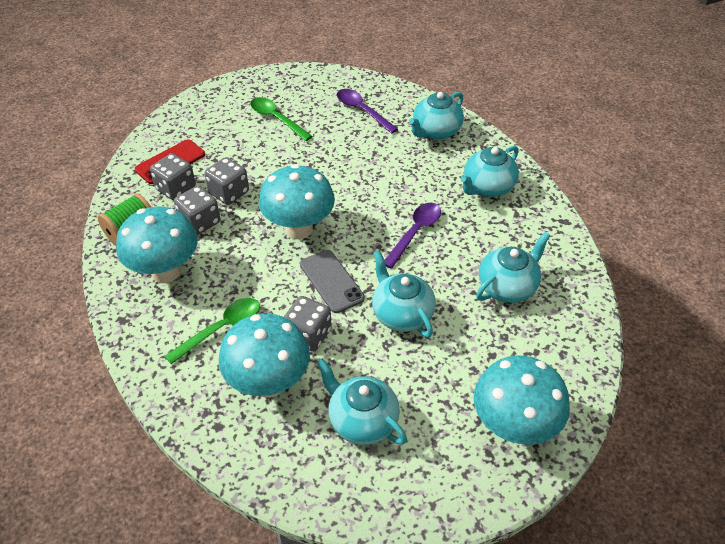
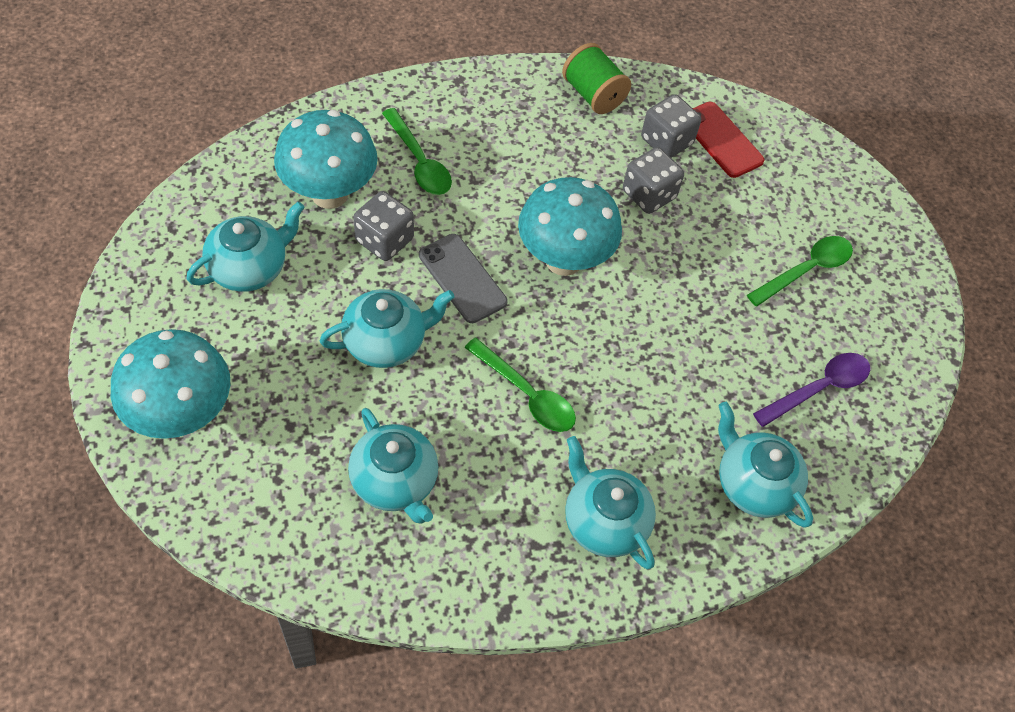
camera: 95 degrees right, 10 degrees up
(166, 272) = (521, 121): turquoise mushroom -> none
(200, 222) = (599, 159): grey dice -> none
(331, 281) = (462, 278): grey phone -> grey phone turned 75 degrees clockwise
(415, 232) = (526, 394): purple spoon -> green spoon

